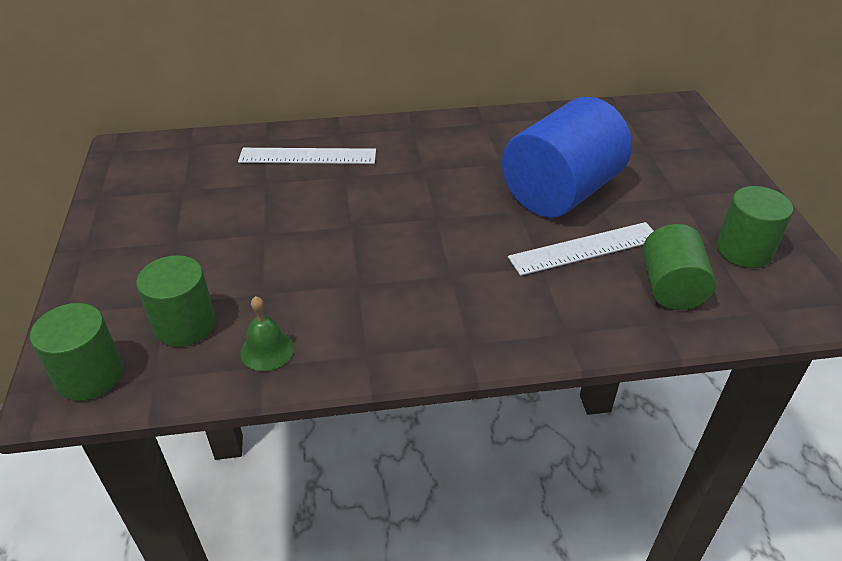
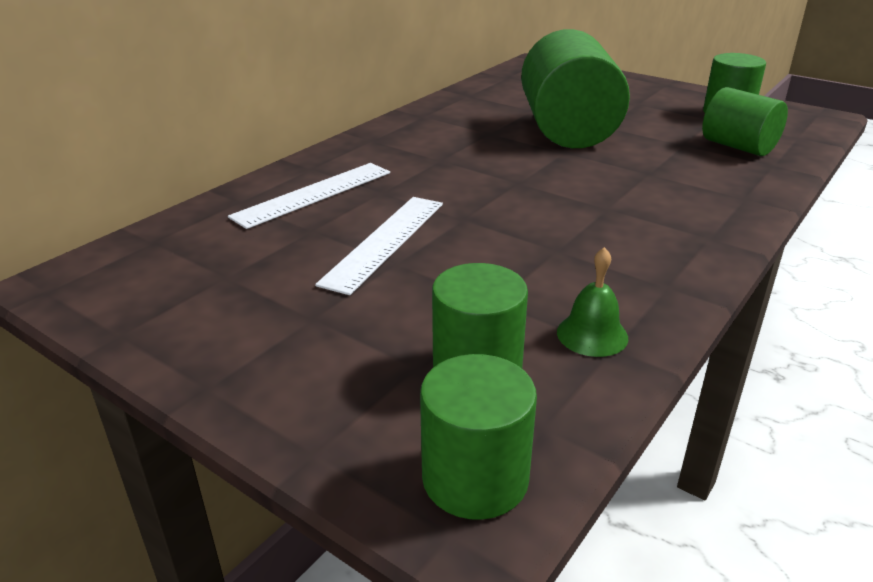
camera: 45 degrees left, 10 degrees down
(561, 192) = (568, 130): blue cylinder -> green cylinder
(585, 248) = (651, 151): white ruler -> white ruler (385, 242)

